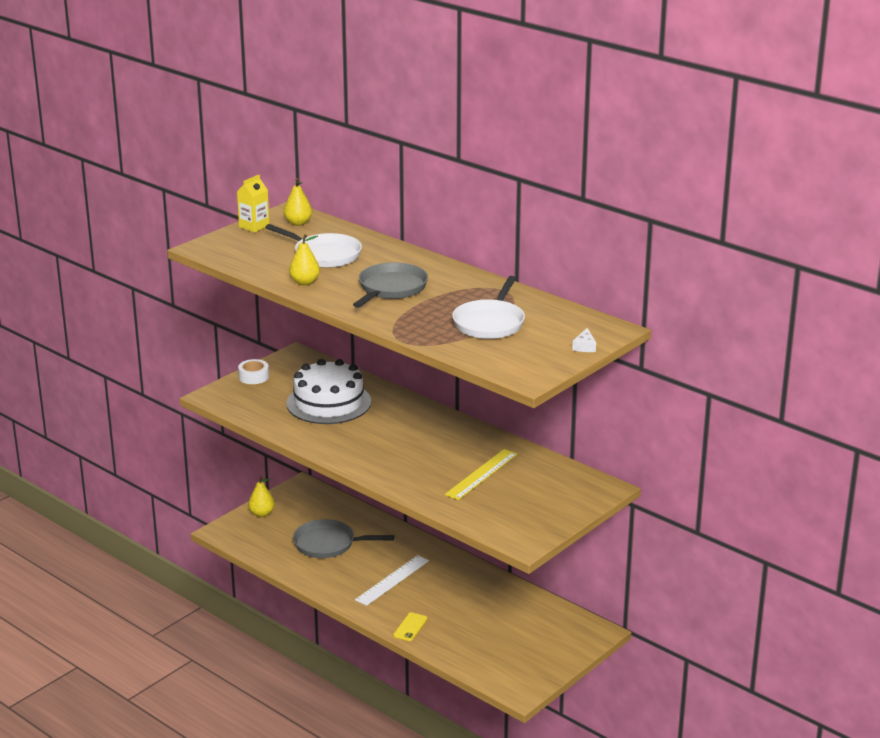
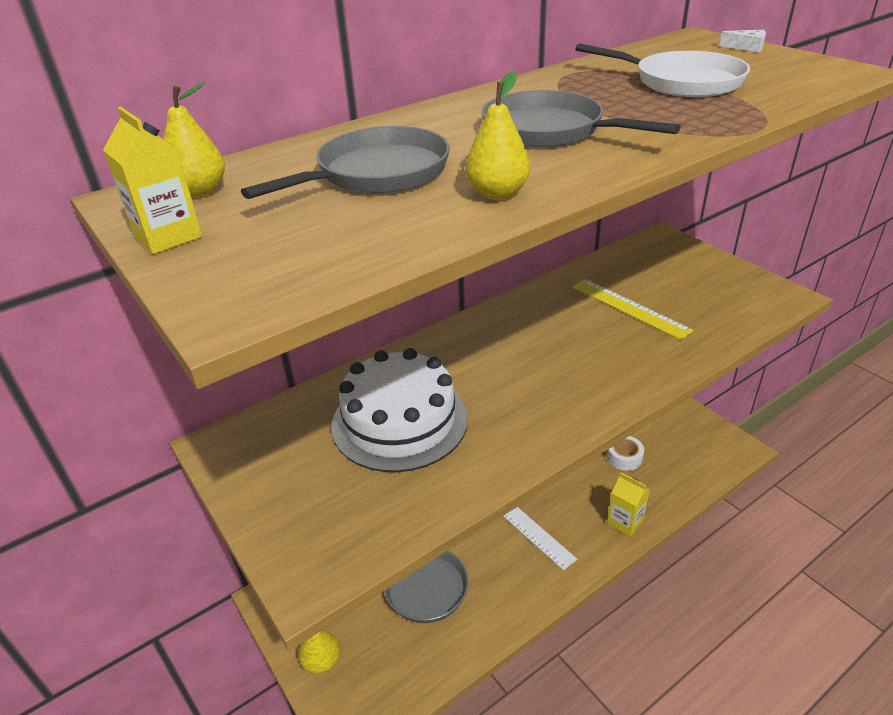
camera: 75 degrees left, 10 degrees up
(253, 377) = (264, 508): white tape -> white tape (624, 457)
(324, 255) = (376, 174): white pan -> grey pan
(410, 627) = (625, 522): yellow phone -> yellow carton

